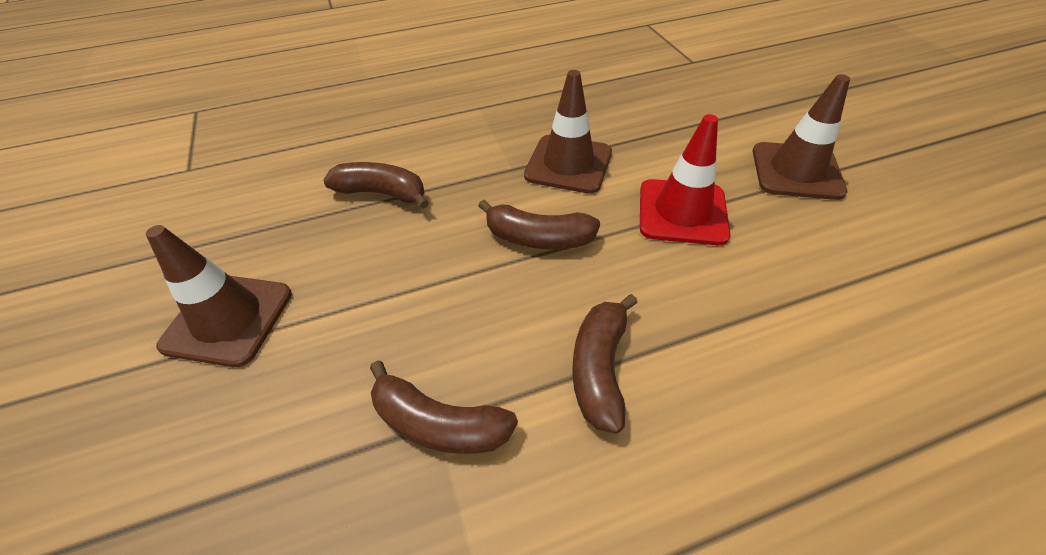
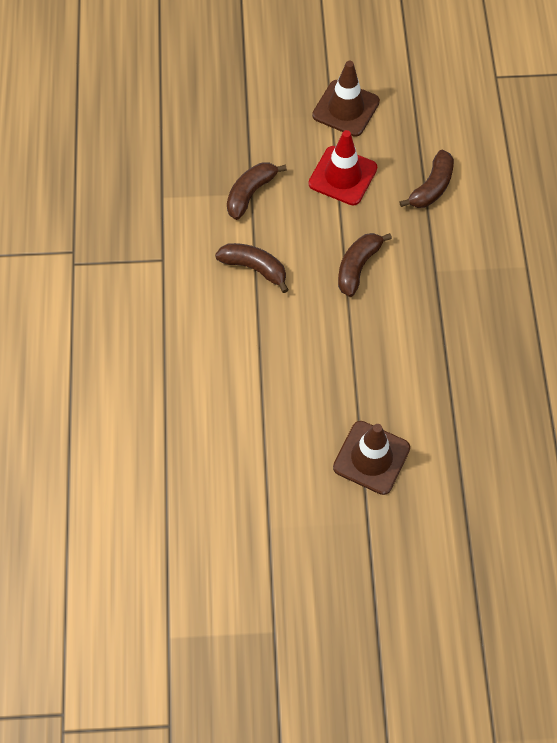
camera: 105 degrees right, 15 degrees up
(568, 164) = (428, 307): brown traffic cone -> none
(682, 212) = (353, 359): red traffic cone -> red traffic cone (342, 176)

